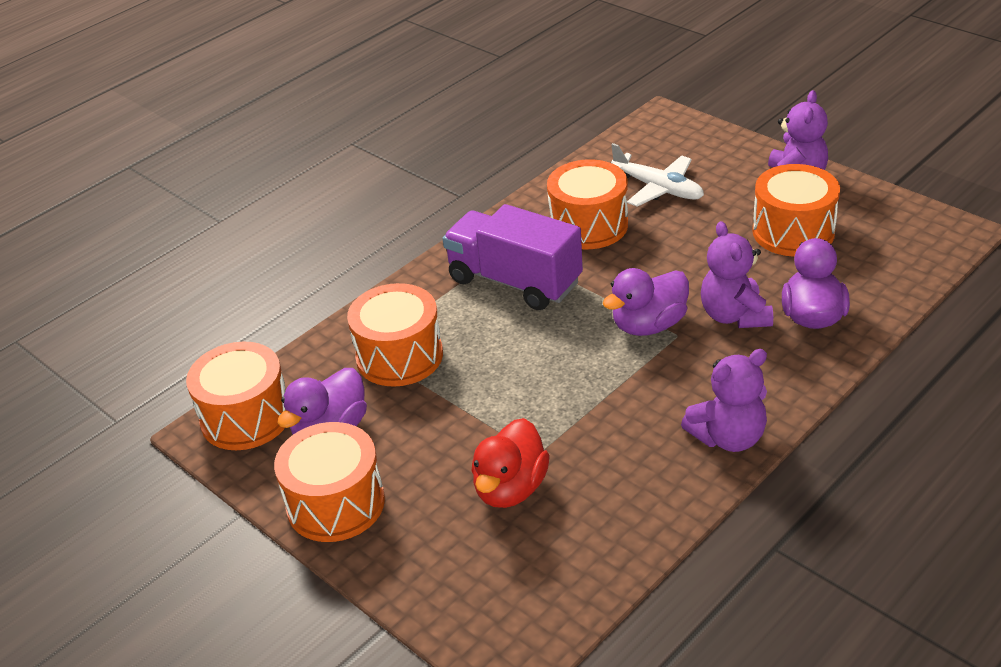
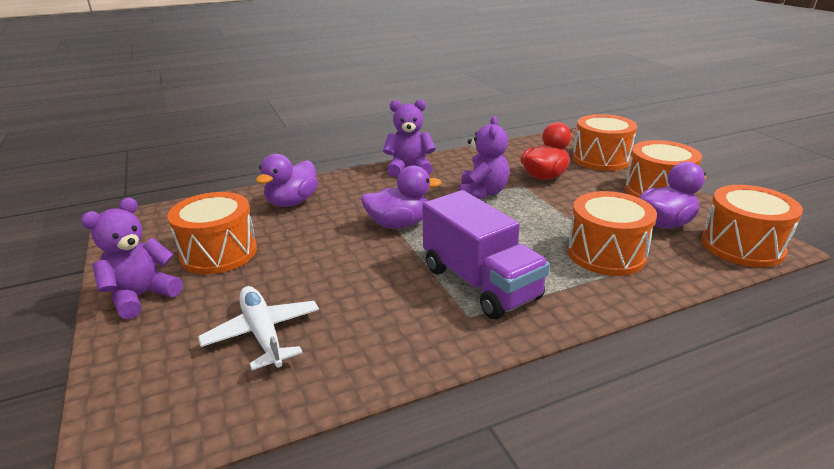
camera: 160 degrees left, 10 degrees down
(588, 225) = (371, 315): orange drum -> orange drum (601, 159)
(734, 316) = (337, 214): purple teddy bear -> purple teddy bear (482, 192)

